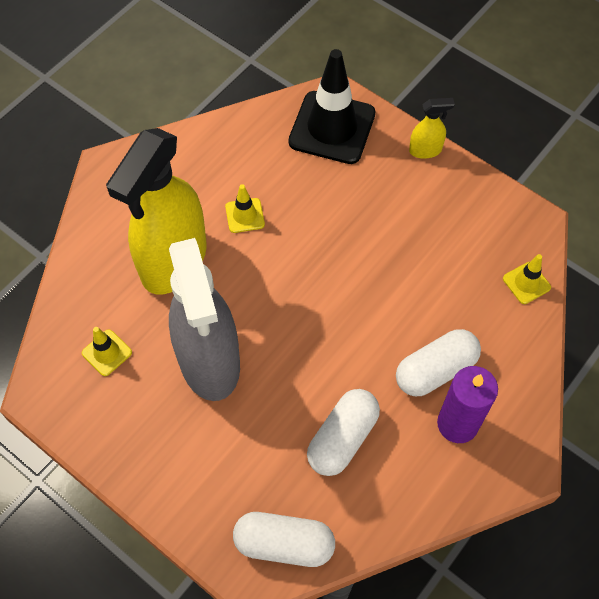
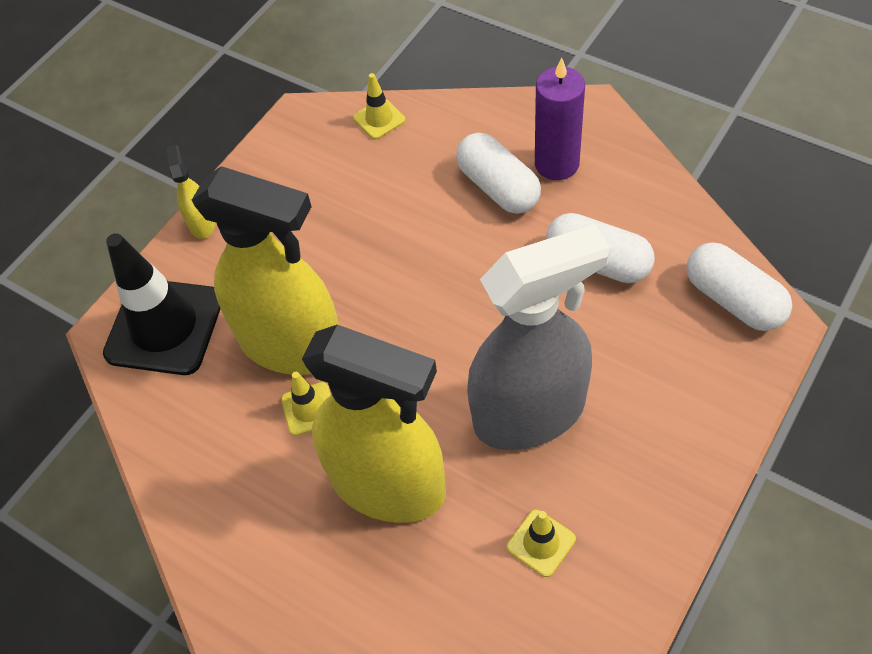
camera: 90 degrees left, 5 degrees down
(284, 544) = (733, 300): white capsule -> white capsule turned 45 degrees counterclockwise
(301, 207) = (292, 344): none -> yellow spray bottle

